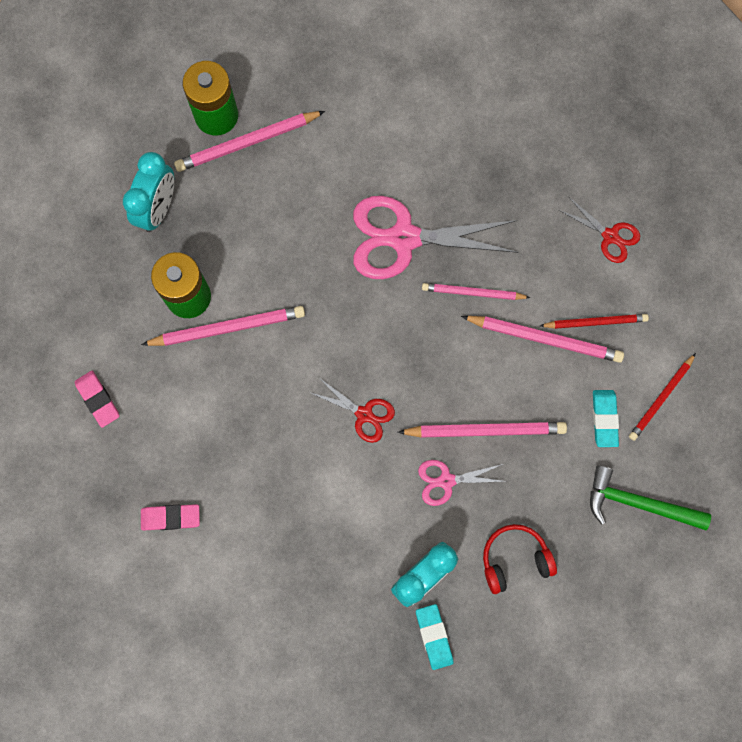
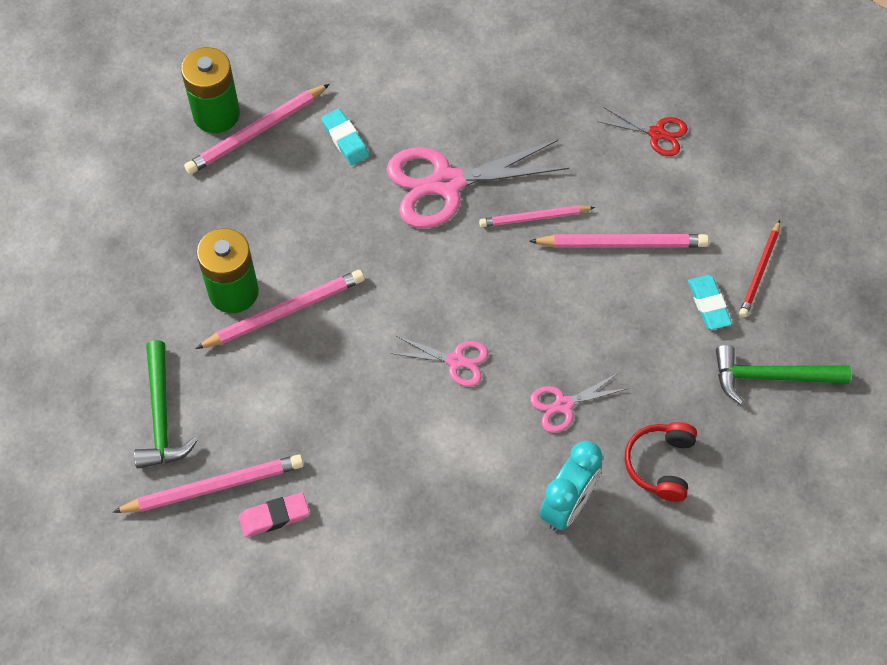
camera: 15 degrees left, 15 degrees down
(98, 399) = (161, 416): pink eraser -> green hammer
(158, 208) = (177, 215): turquoise clock -> none
(364, 414) = (456, 361): red scissors -> pink scissors
(434, 636) = (599, 565): turquoise eraser -> turquoise eraser (345, 140)
(485, 430) = (588, 346): pink pencil -> pink pencil (213, 487)
(514, 559) = (660, 464): red headphones -> red headphones turned 45 degrees counterclockwise
(595, 322) = (668, 216): red pencil -> none

